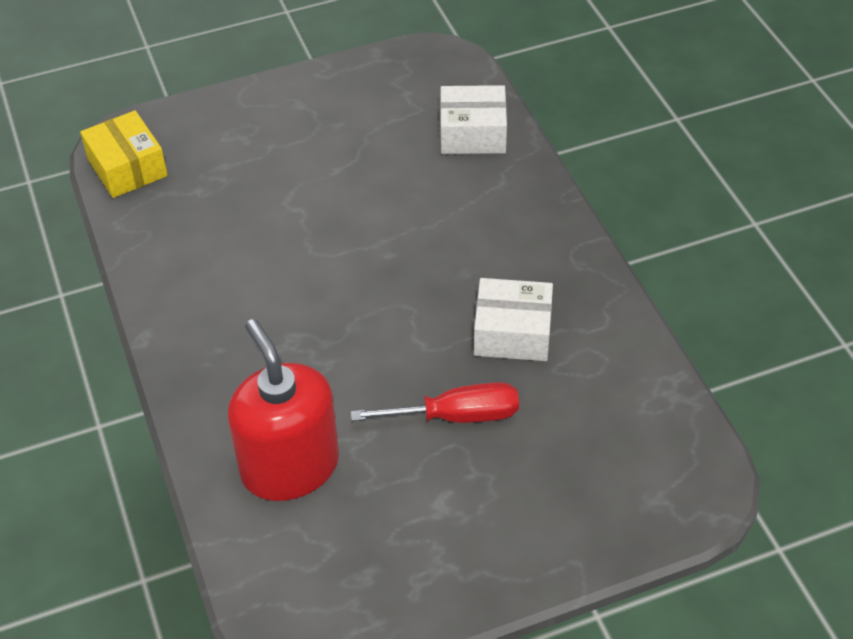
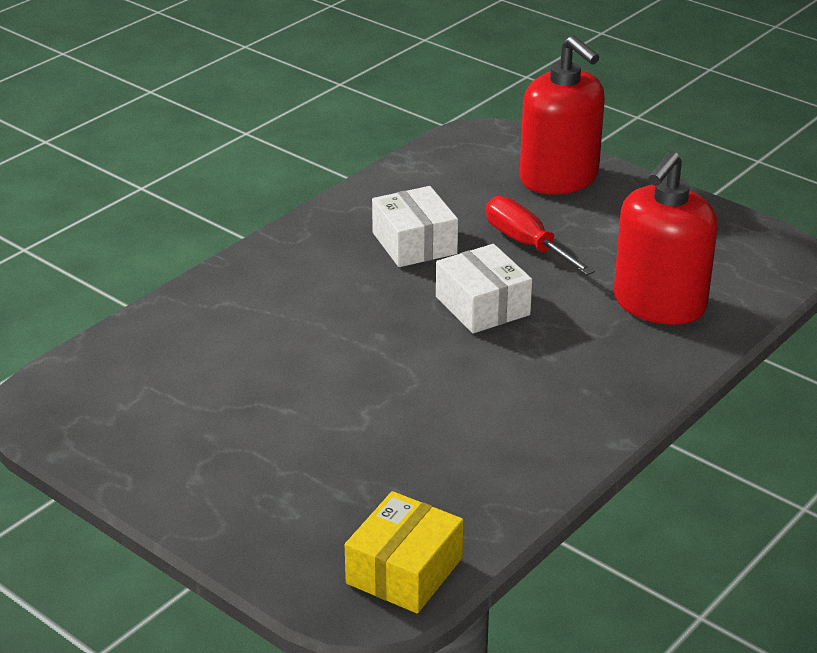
camera: 120 degrees left, 15 degrees down
(473, 133) = (165, 339): white box -> white box (482, 306)
(565, 509) = (559, 178): none -> red soap dispenser

